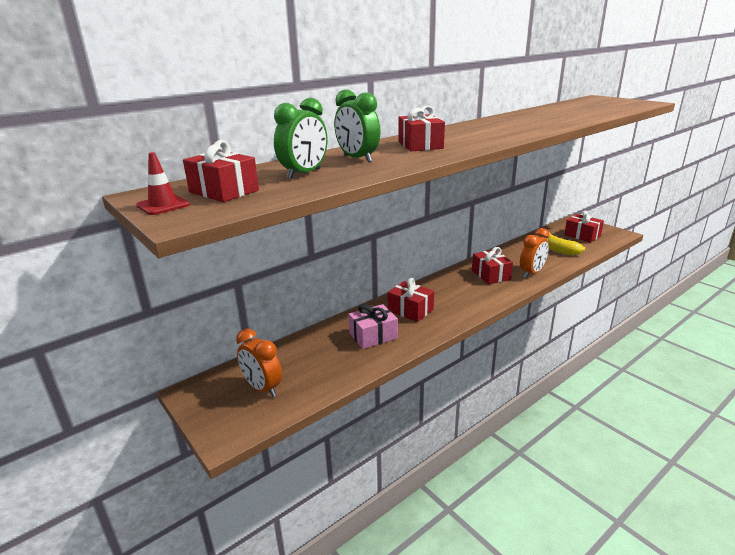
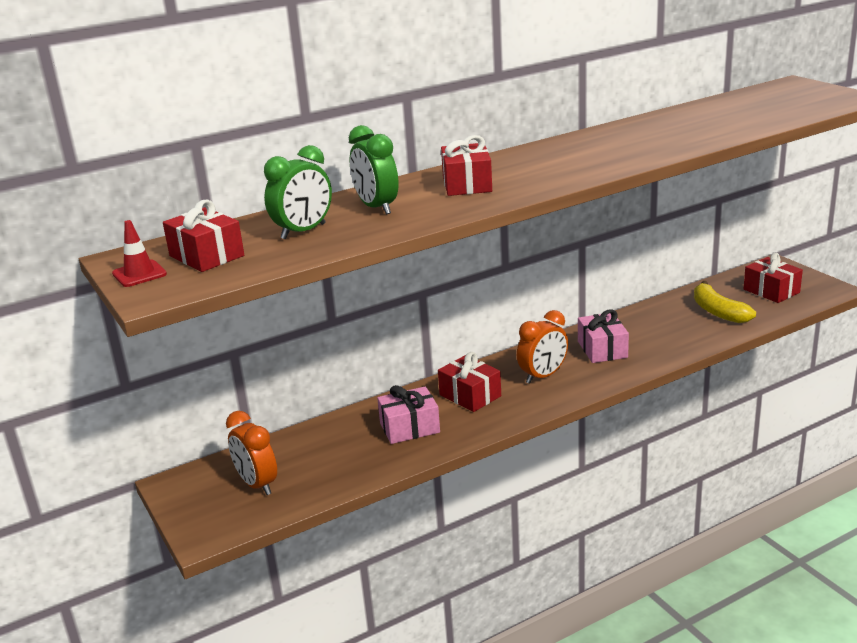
camera: 10 degrees right, 0 degrees up
(491, 275) = (602, 349): red gift -> pink gift
(531, 273) = (663, 349): orange clock -> orange clock (543, 376)

